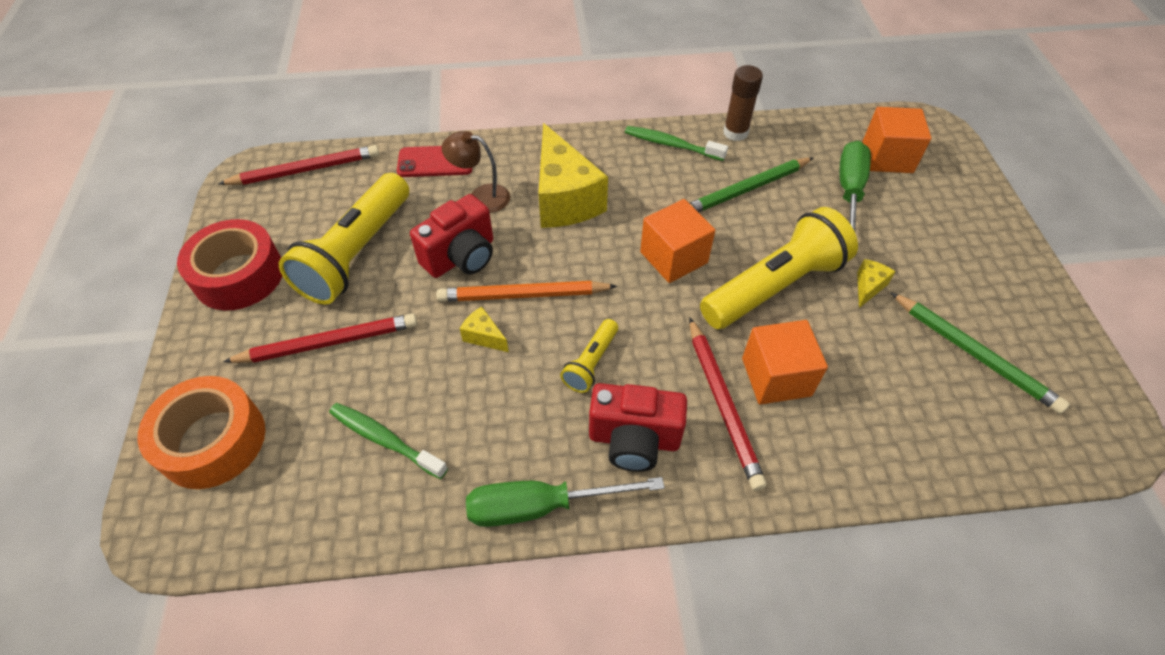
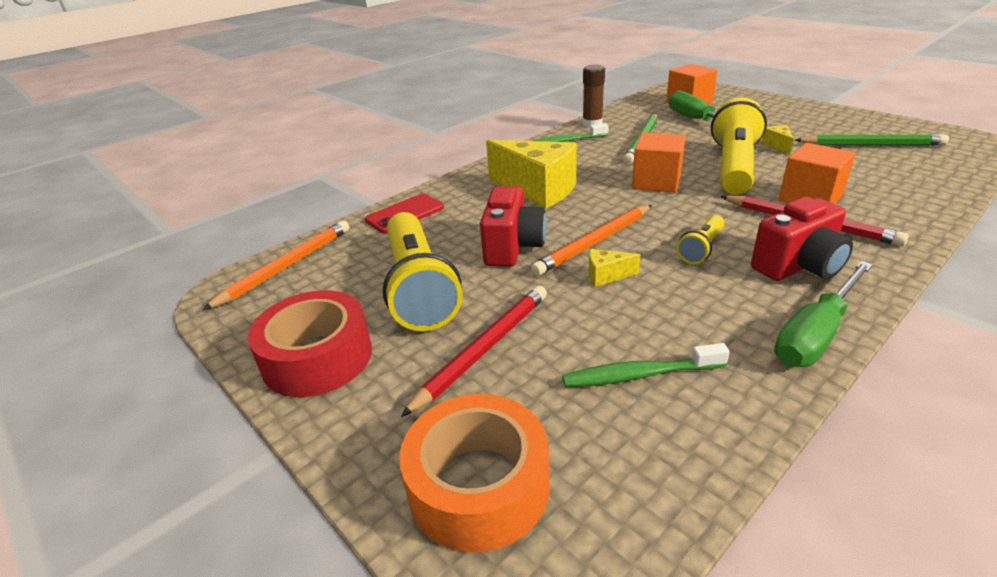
camera: 35 degrees left, 20 degrees down
(305, 170) = (286, 266): red pencil -> orange pencil
(481, 197) = (473, 214): brown lamp -> none
(591, 363) = (701, 248): yellow flashlight -> yellow flashlight turned 45 degrees clockwise

